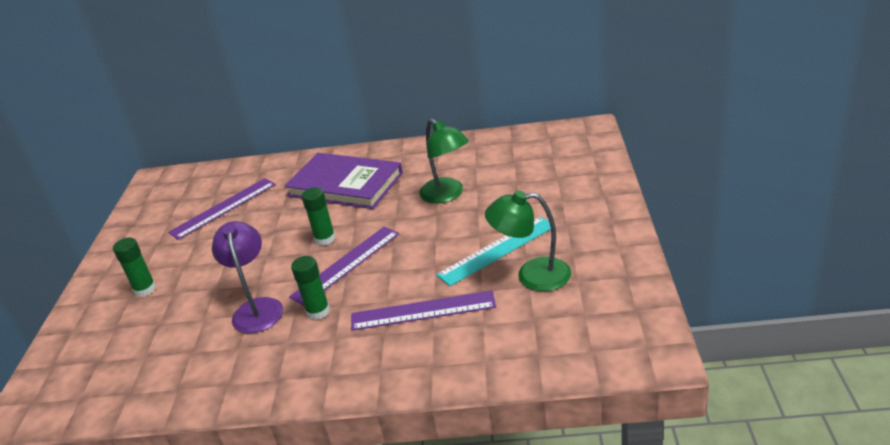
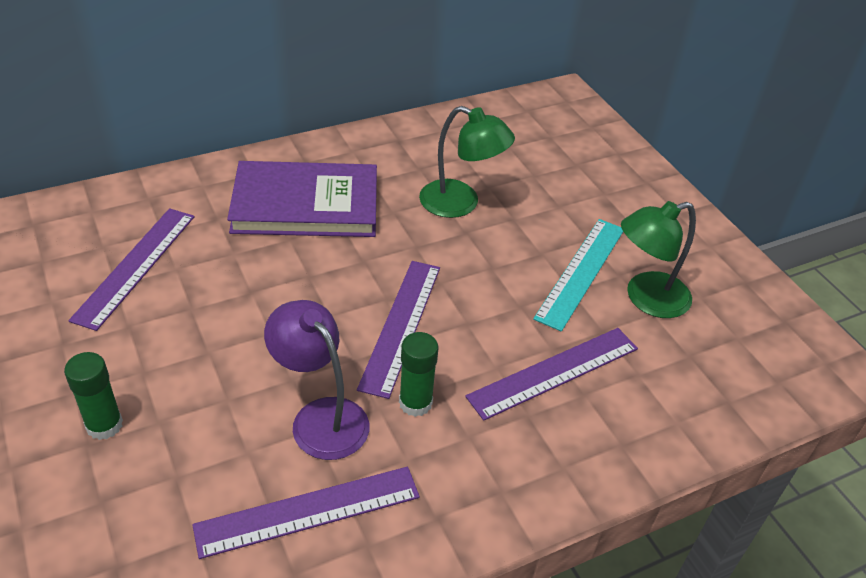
camera: 35 degrees left, 10 degrees up
(210, 357) = (308, 511): none -> purple ruler
(325, 239) = (340, 292): green glue stick -> none

